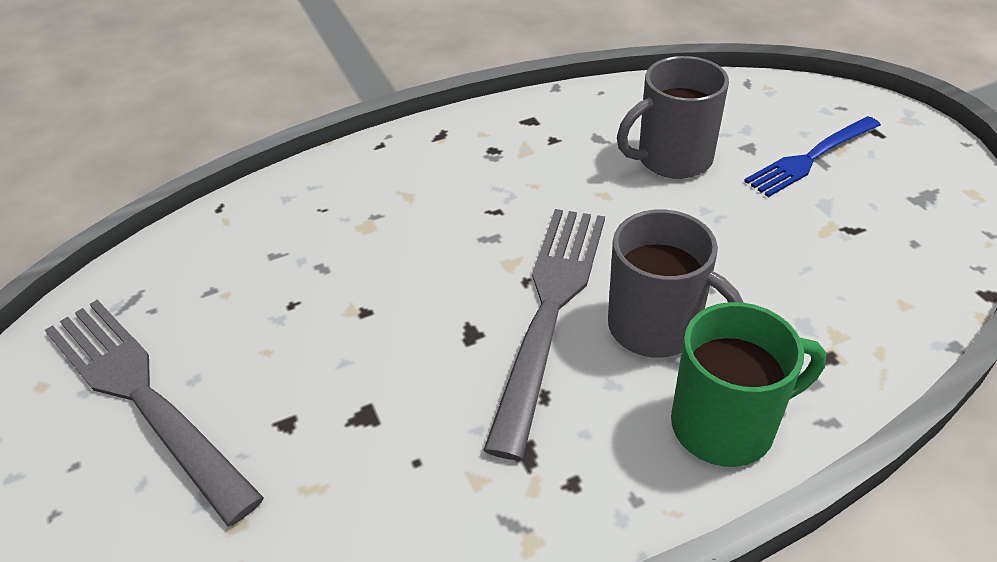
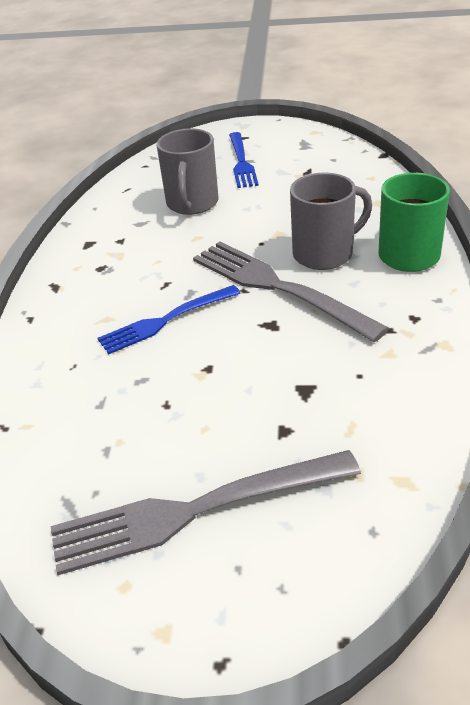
camera: 60 degrees left, 5 degrees down
(428, 241) = (166, 321): none -> blue fork

